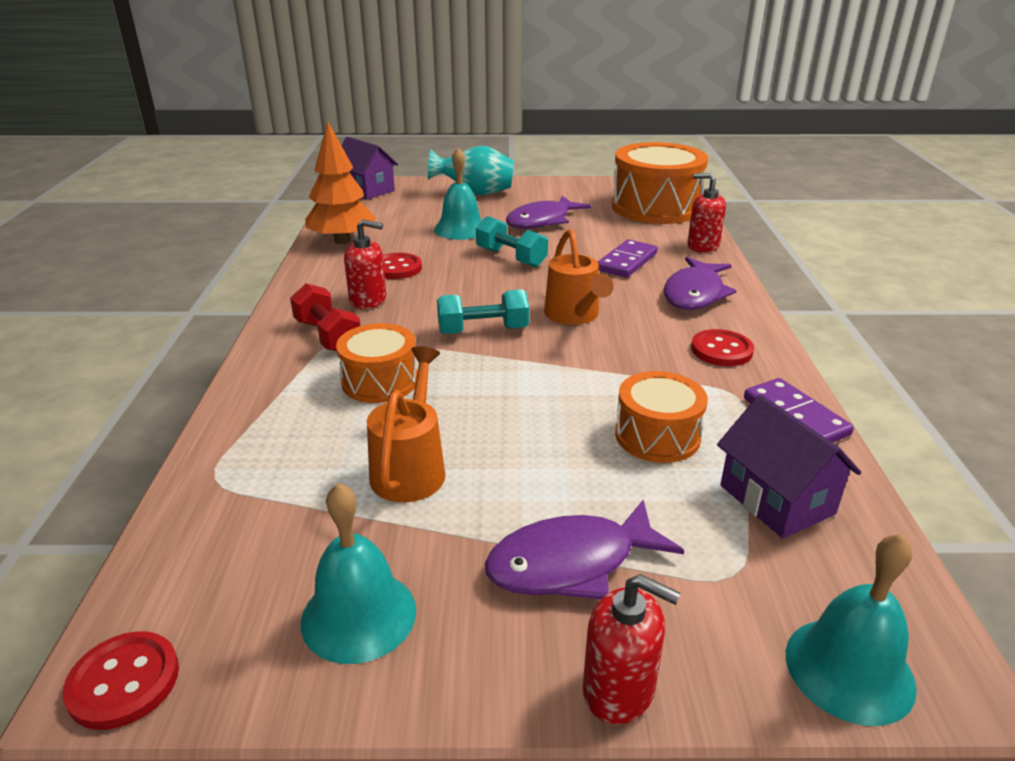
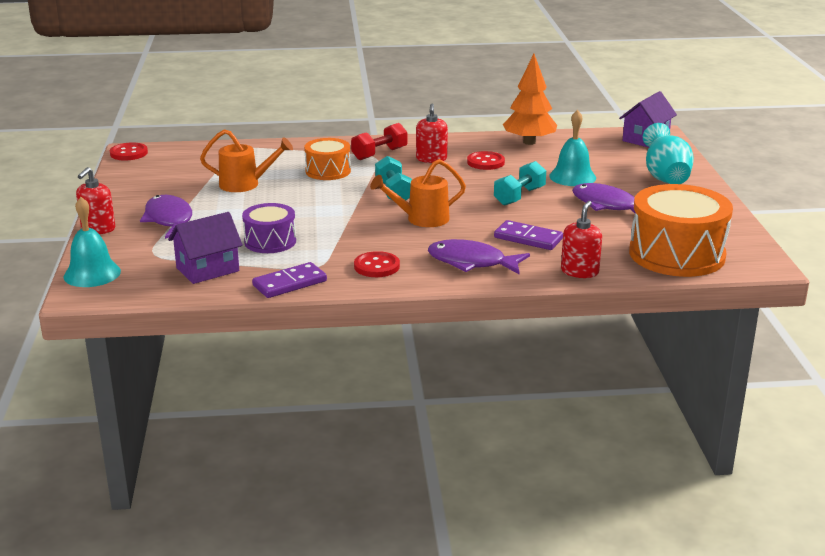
camera: 85 degrees right, 5 degrees down
(359, 615) = (150, 183): turquoise bell -> none
(657, 436) = (270, 241): orange drum -> purple drum

